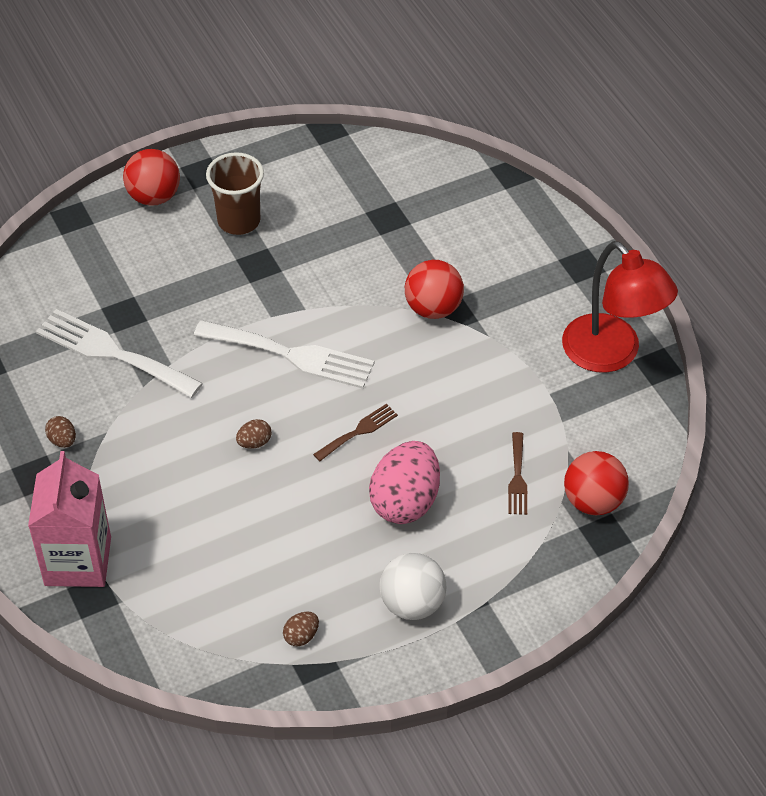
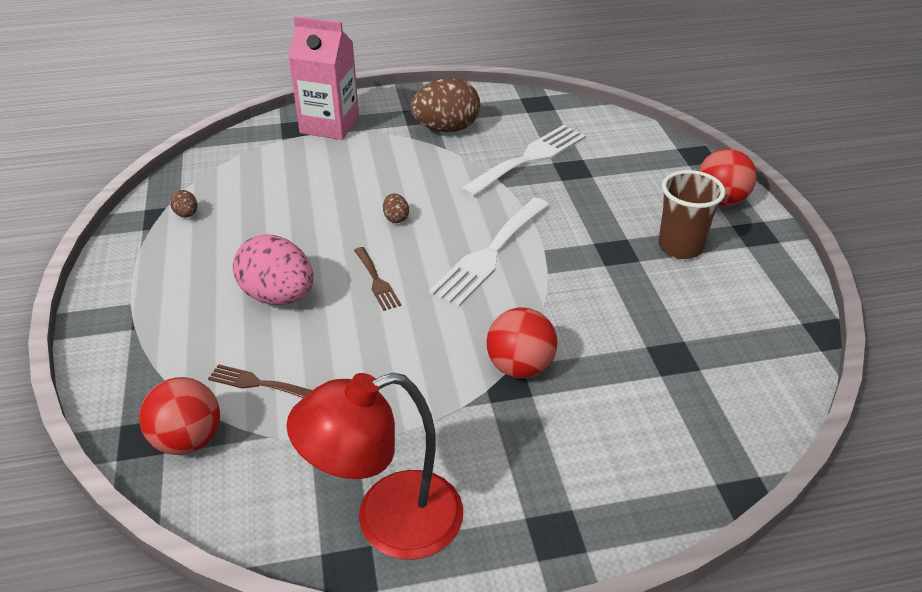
camera: 105 degrees right, 10 degrees down
(62, 440) = (446, 129): brown egg -> brown egg, size x2.34
(412, 604) = (168, 280): white ball -> none

